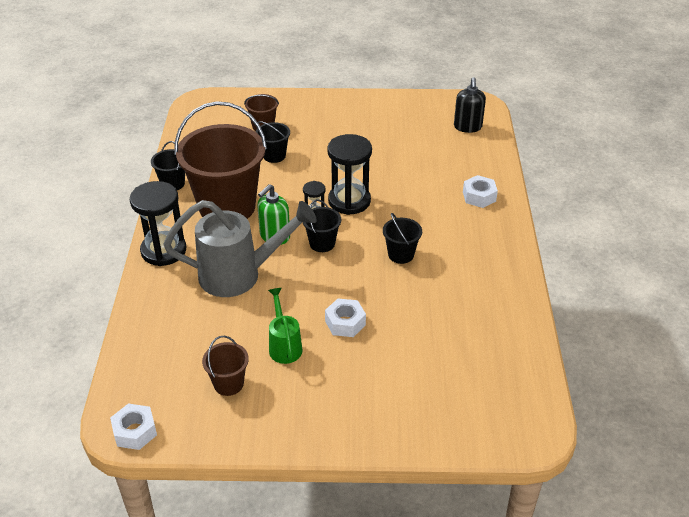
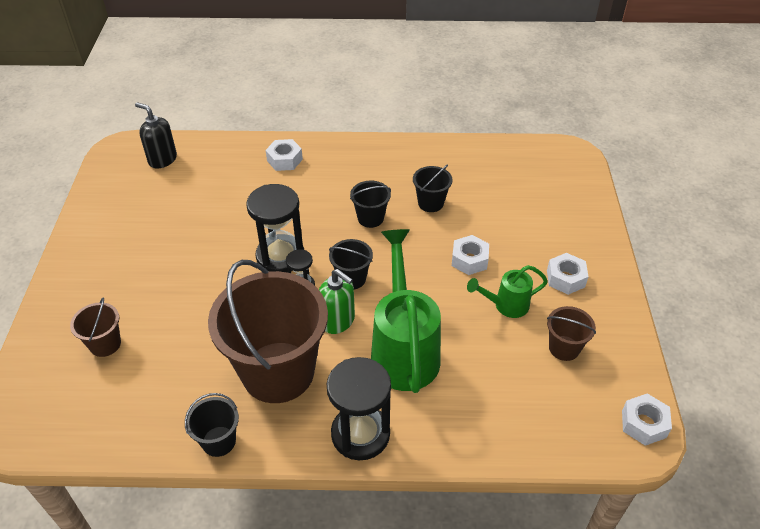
camera: 90 degrees left, 5 degrees up
(239, 275) = (403, 350): grey watering can -> green watering can
(274, 156) = (177, 328): black bucket -> black bucket (430, 203)
(318, 397) = (565, 278): none -> white nut
(467, 127) = (162, 159): black soap dispenser -> black soap dispenser turned 150 degrees counterclockwise

